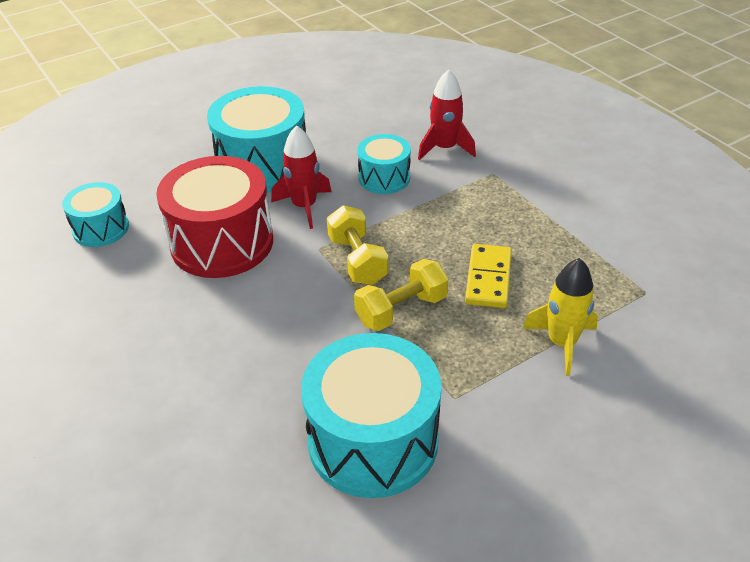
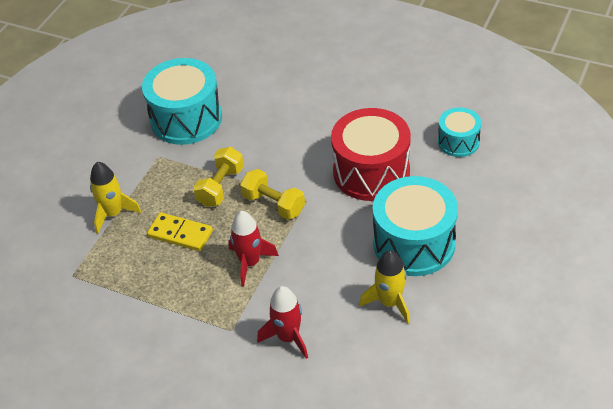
camera: 150 degrees right, 5 degrees up
(304, 206) = (346, 224): red rocket -> red rocket (250, 263)
(334, 136) = (390, 302): none -> yellow rocket
(384, 178) = (312, 280): turquoise drum -> none
(488, 278) = (180, 234): yellow domino -> yellow domino turned 45 degrees counterclockwise

